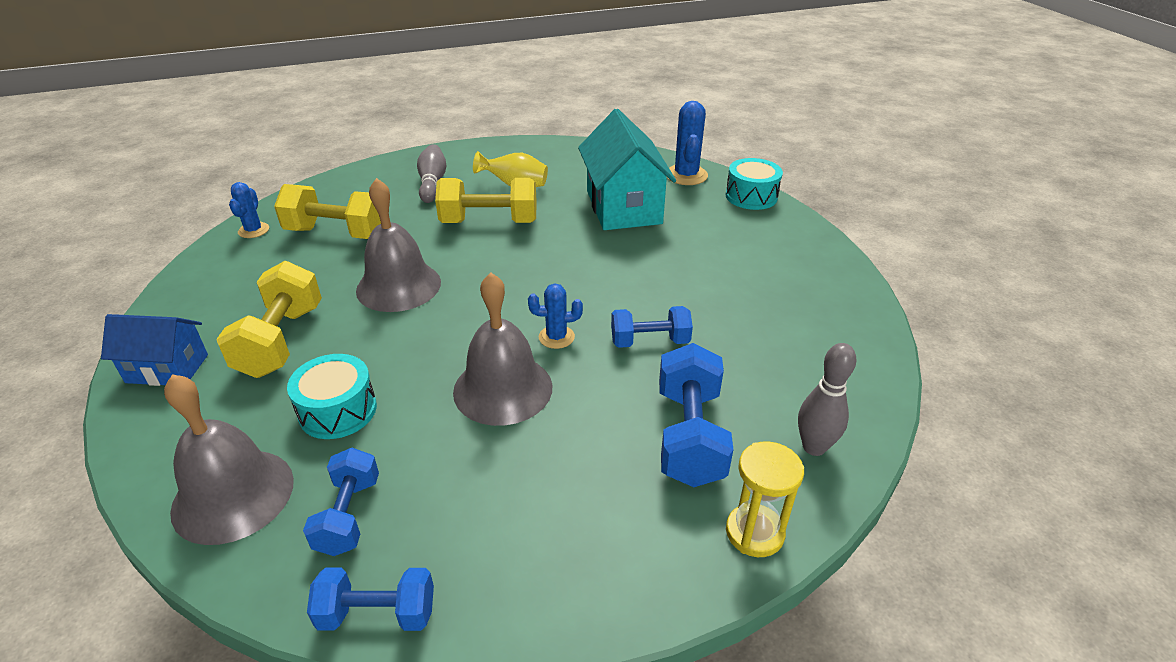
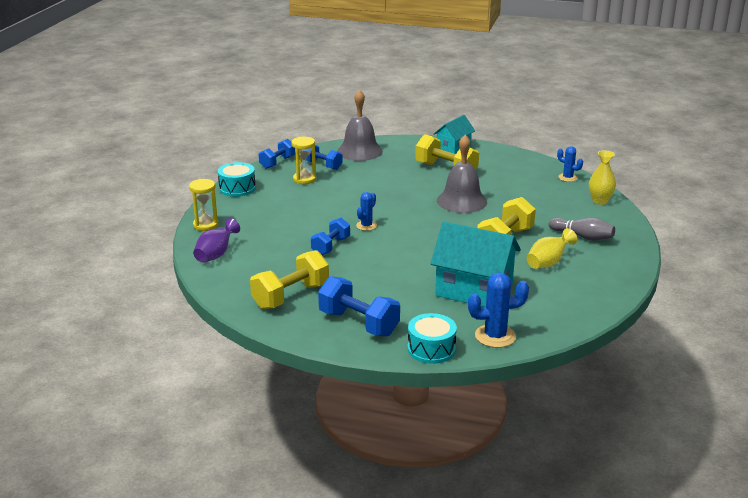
camera: 125 degrees right, 10 degrees down
(167, 368) = (453, 148): blue house -> turquoise house
(321, 194) = (600, 201): none -> yellow vase
(337, 233) = (540, 197): yellow dumbbell -> yellow dumbbell (291, 296)
(338, 410) = (381, 172): turquoise drum -> turquoise drum (237, 188)
(440, 505) = (304, 179): none -> yellow hourglass
(503, 389) = (348, 204): grey bell -> none
(686, 175) = (495, 336): blue cactus -> blue cactus turned 45 degrees counterclockwise
(689, 436) = (263, 232): blue dumbbell -> blue dumbbell (359, 323)
(814, 447) = (216, 254): grey bowling pin -> purple vase

